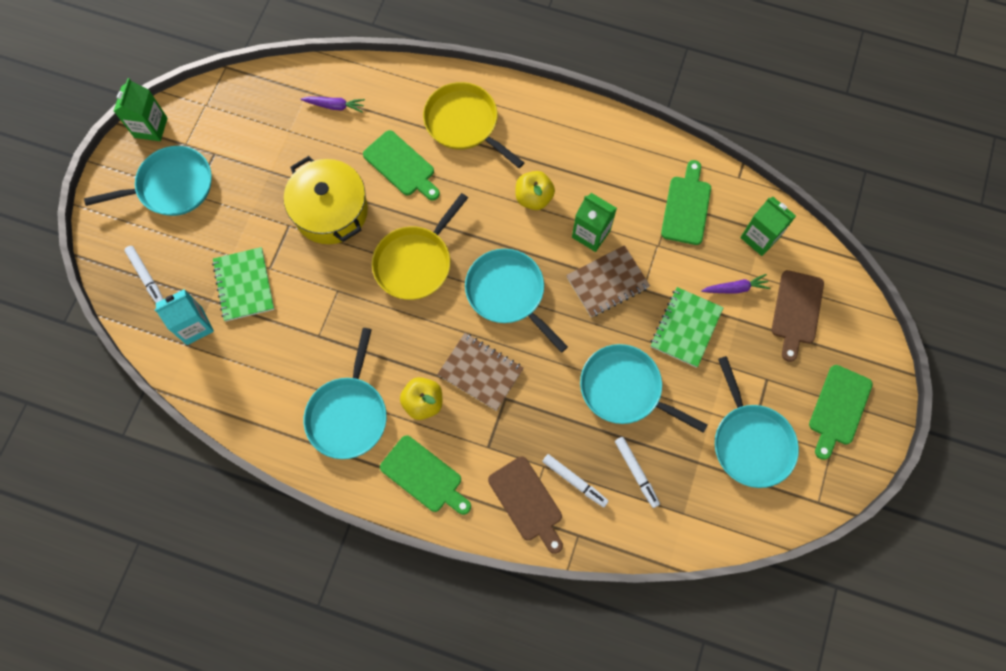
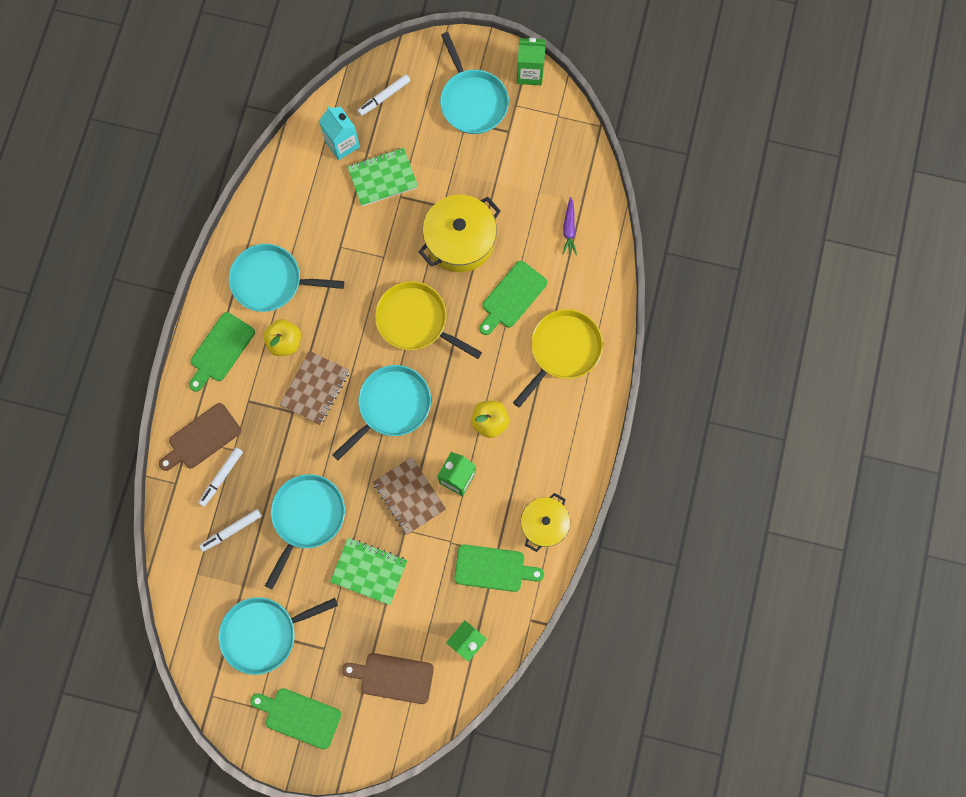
camera: 85 degrees right, 5 degrees up
(643, 156) = (544, 524): none -> yellow pot
(735, 288) = (412, 617): purple carrot -> none

